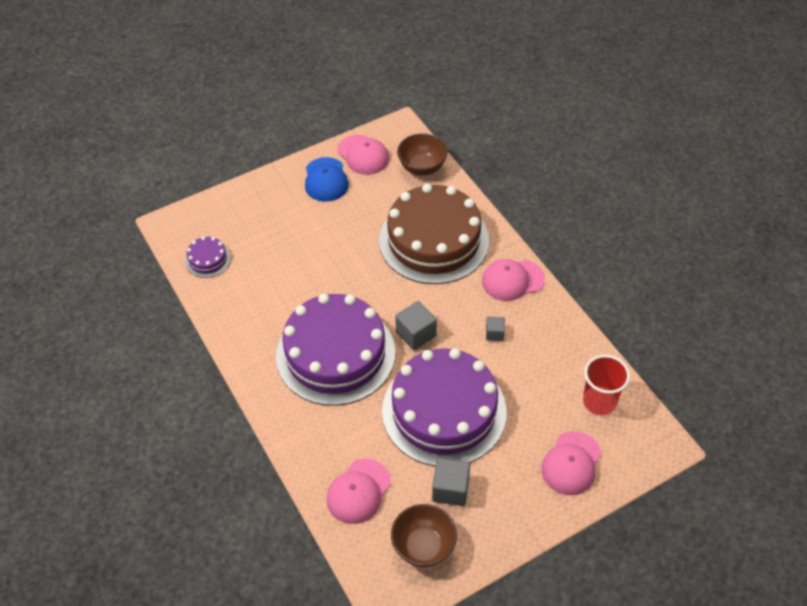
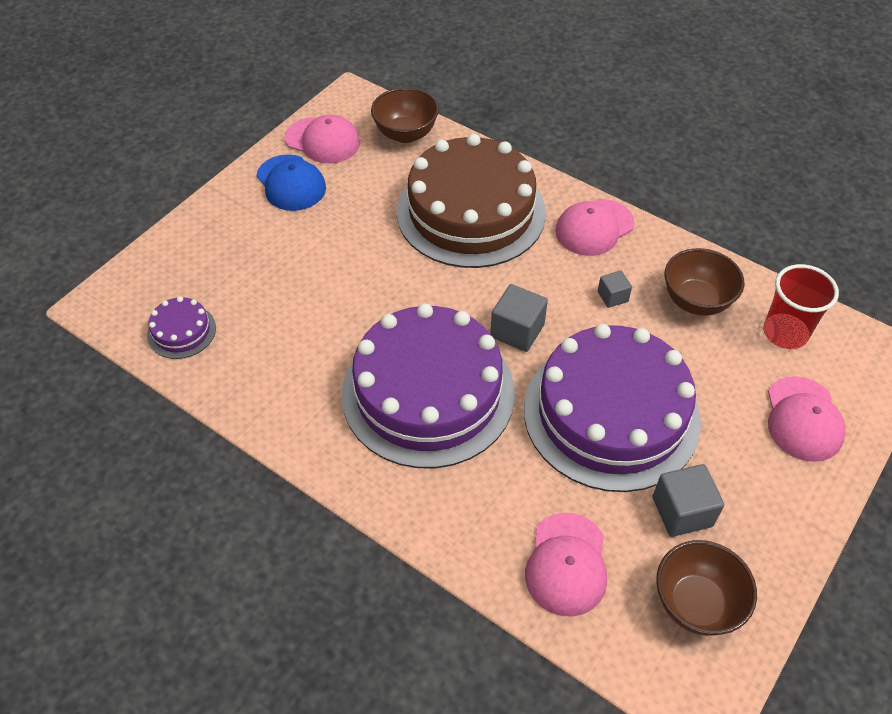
camera: 25 degrees left, 0 degrees up
(551, 357) = (696, 301): none -> brown bowl

